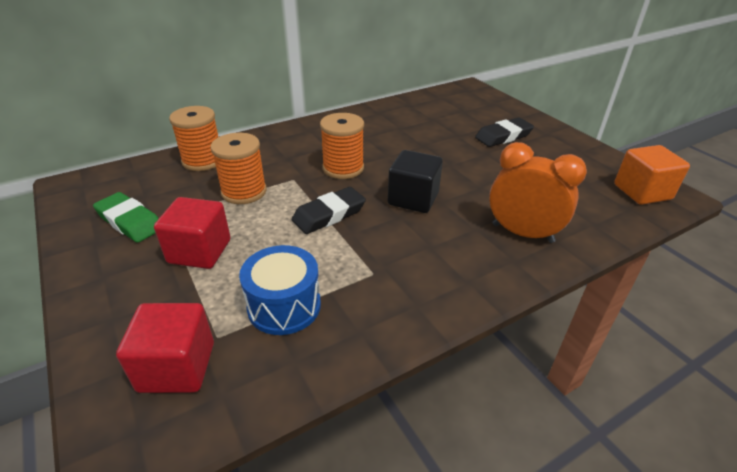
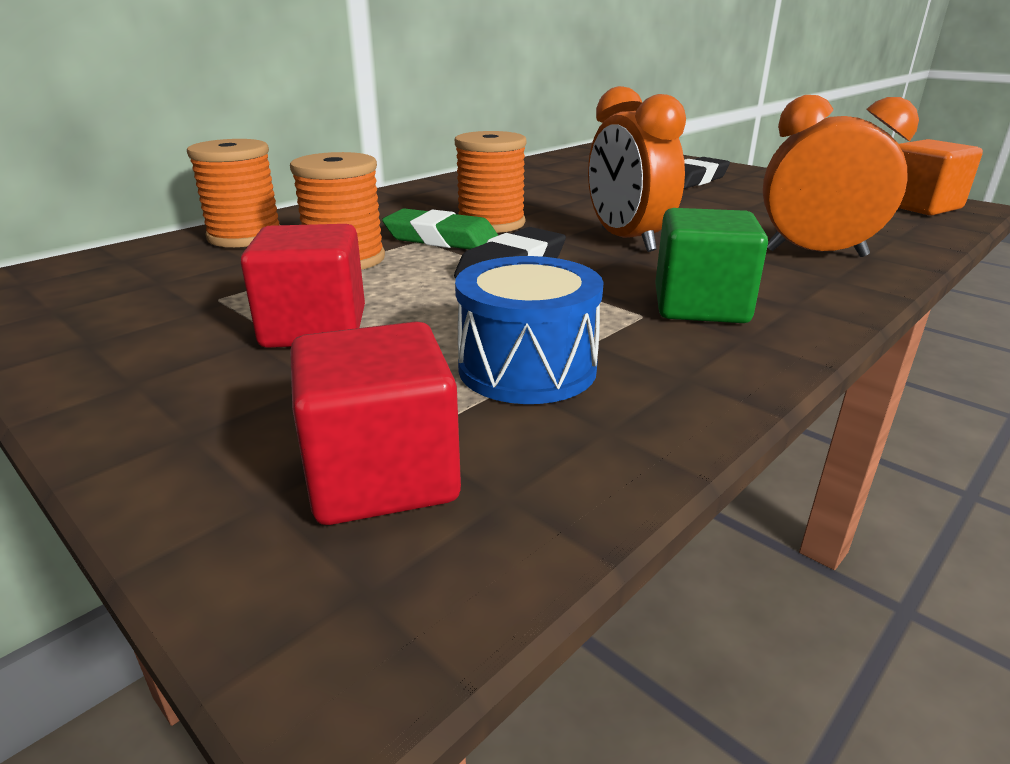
camera: 15 degrees left, 10 degrees down
(130, 221) = (148, 311): green eraser -> green eraser (441, 239)
(411, 272) = (700, 306): none -> green cube
(413, 199) = (627, 240): black cube -> orange clock

